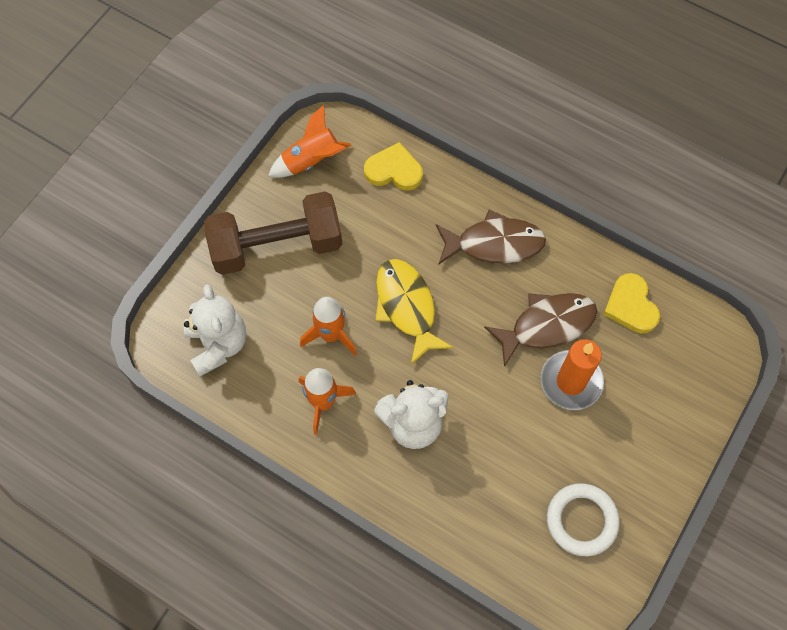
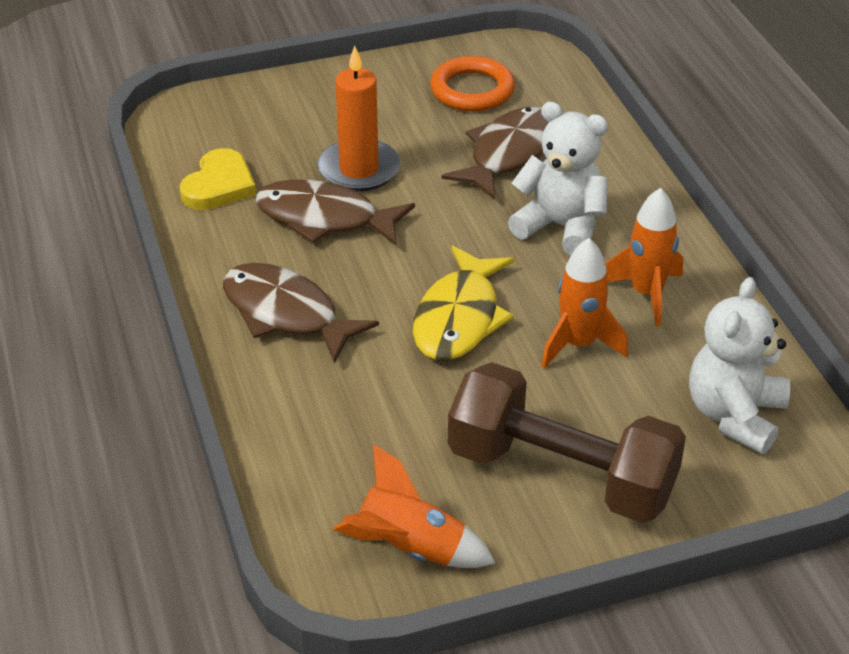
camera: 140 degrees left, 25 degrees down
(394, 170) = (311, 463): yellow heart -> none
(499, 469) = (508, 154): none -> brown fish
(581, 520) = (472, 90): white ring -> orange ring

